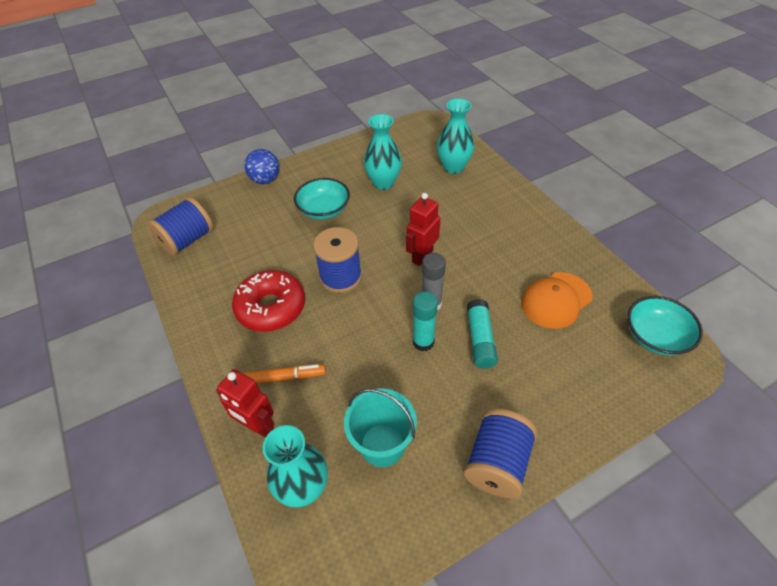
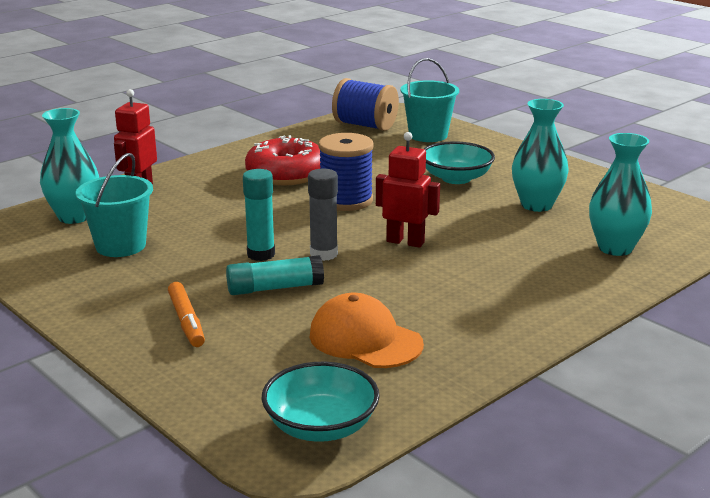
camera: 75 degrees right, 25 degrees down
(232, 208) = (428, 135): none -> turquoise bucket
(265, 180) = (488, 142): blue ball -> none
(285, 377) = (197, 192): orange marker -> orange marker (186, 321)
(497, 463) = (99, 307): blue spool -> none

